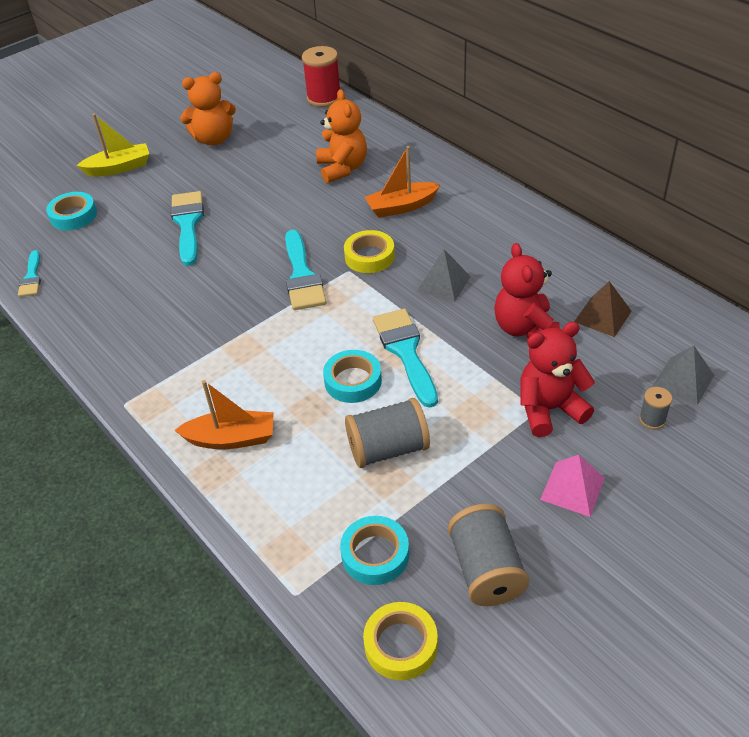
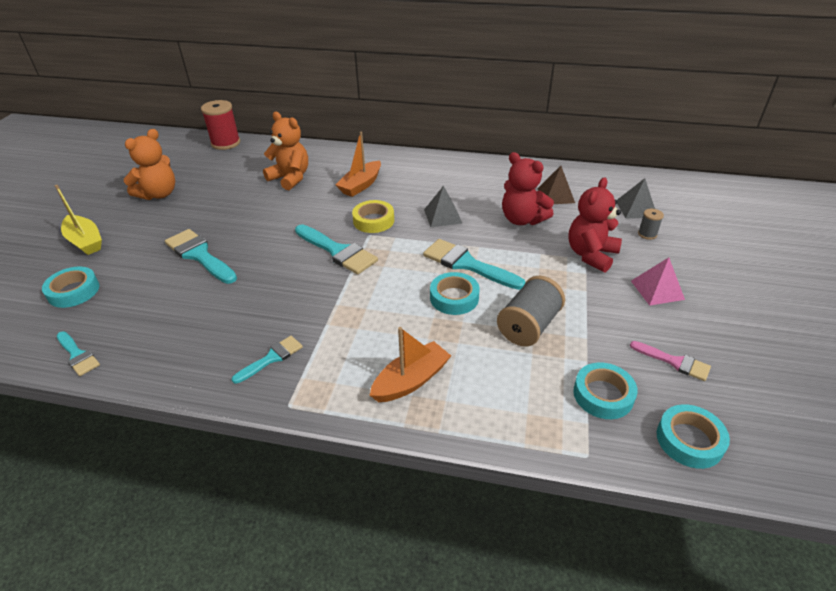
camera: 40 degrees left, 5 degrees down
(119, 168) = (85, 241): yellow boat -> yellow boat turned 105 degrees clockwise
(151, 355) = (272, 358): none -> turquoise brush
(401, 645) = (689, 440): yellow tape -> turquoise tape
(486, 570) = (674, 362): grey spool -> pink brush

